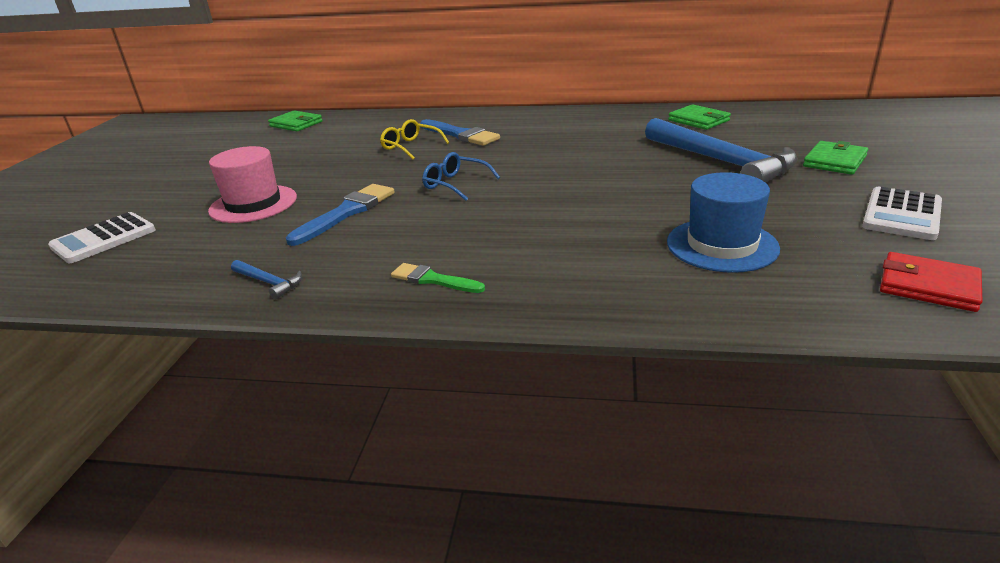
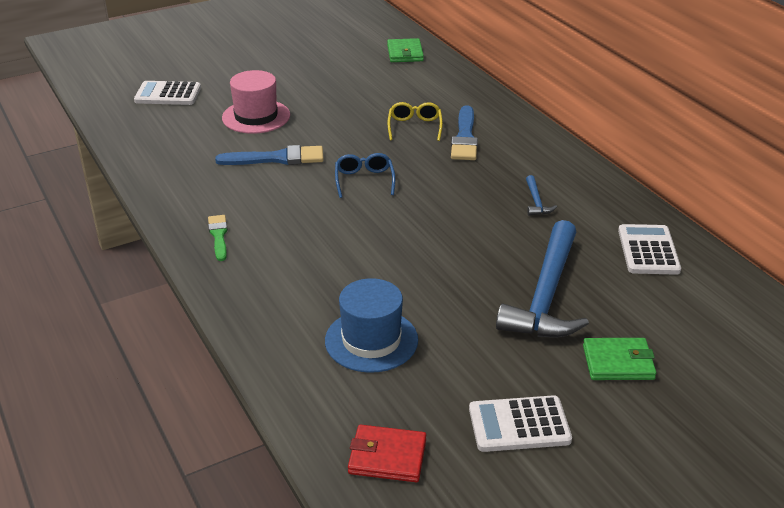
camera: 50 degrees right, 5 degrees up
(269, 282) = (168, 179): blue hammer -> blue hammer (536, 202)
(698, 120) = (648, 250): green wallet -> white calculator
(928, 286) = (387, 457): red wallet -> red wallet turned 75 degrees counterclockwise

